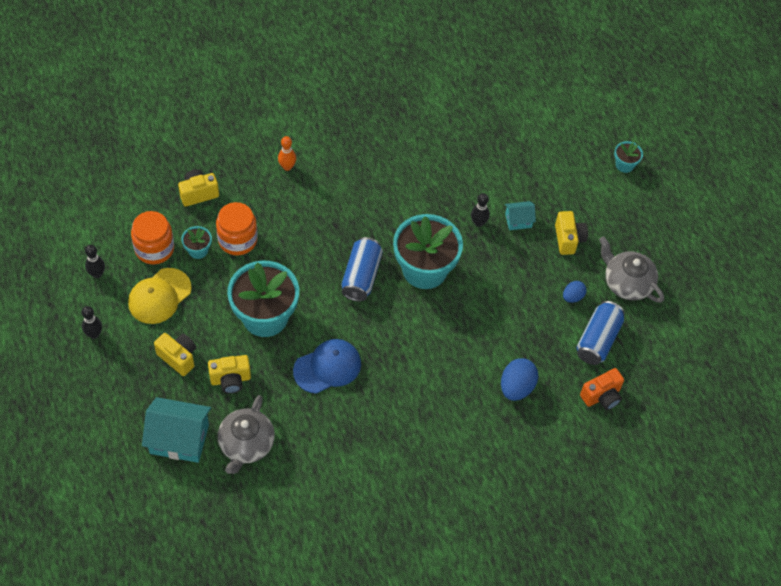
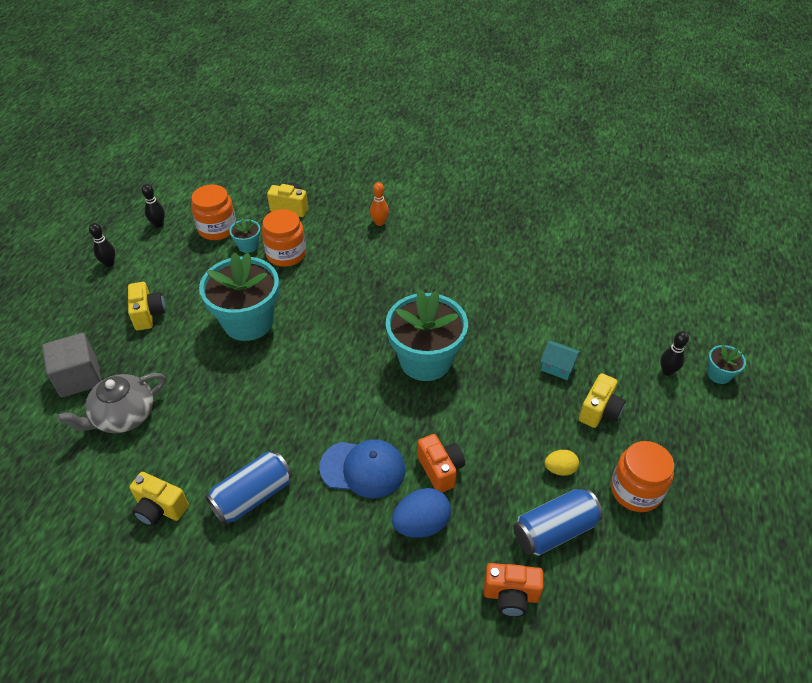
camera: 40 degrees right, 10 degrees down
(159, 296) = (184, 262): yellow cap -> none
(179, 439) = (79, 377): turquoise house -> grey cube
(230, 380) = (168, 355): yellow camera -> yellow camera (160, 508)
(327, 367) = (257, 393): blue cap -> blue cap (363, 469)
(361, 276) = (361, 335): blue can -> blue can (252, 496)
(478, 223) = (514, 348): black bowling pin -> black bowling pin (667, 371)
(499, 344) = (440, 470): none -> orange camera
(572, 297) = (560, 469): blue egg -> yellow egg
(627, 283) = (636, 490): grey teapot -> orange jar

